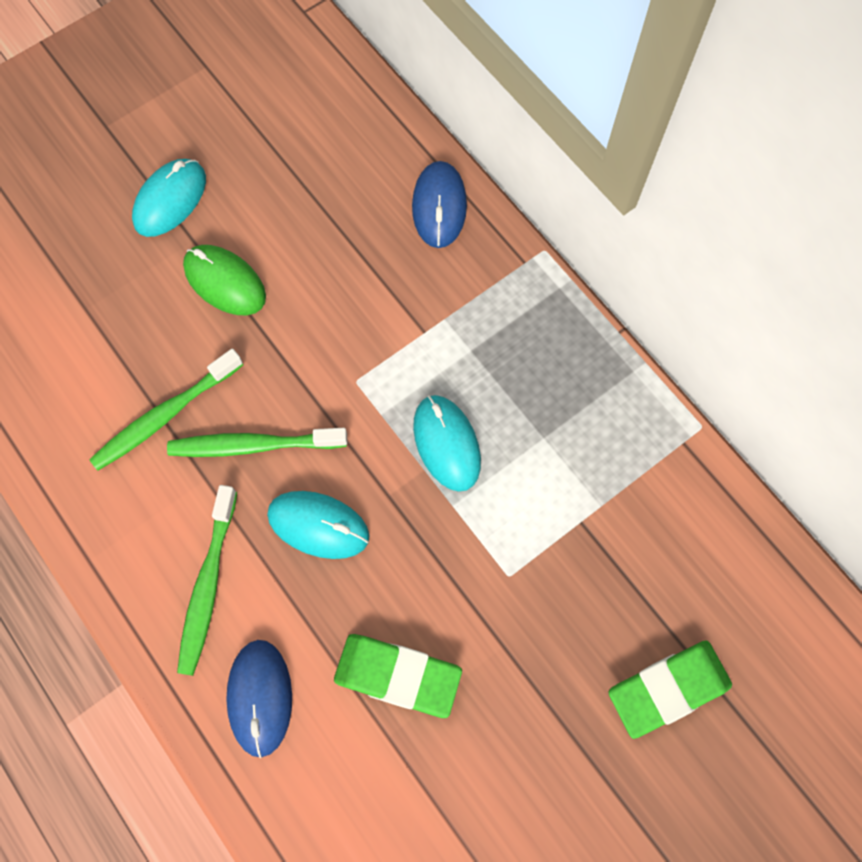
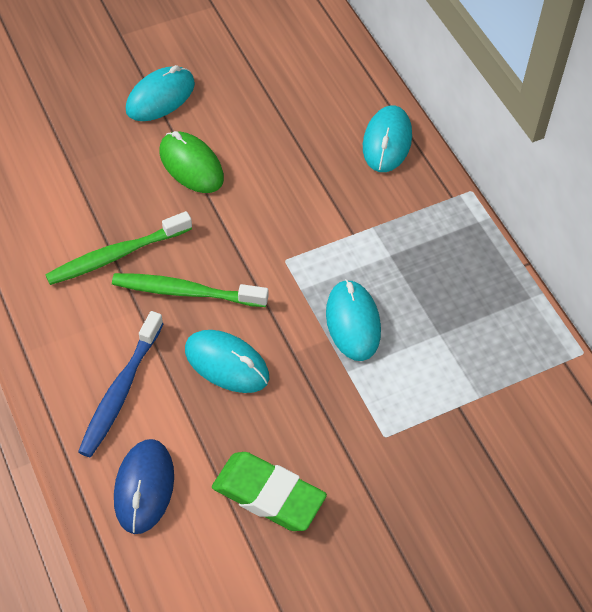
camera: 10 degrees right, 15 degrees down
(208, 585) = (121, 391): green toothbrush -> blue toothbrush
(439, 207) = (387, 142): blue mouse -> turquoise mouse
(667, 688) = (509, 555): green eraser -> none

